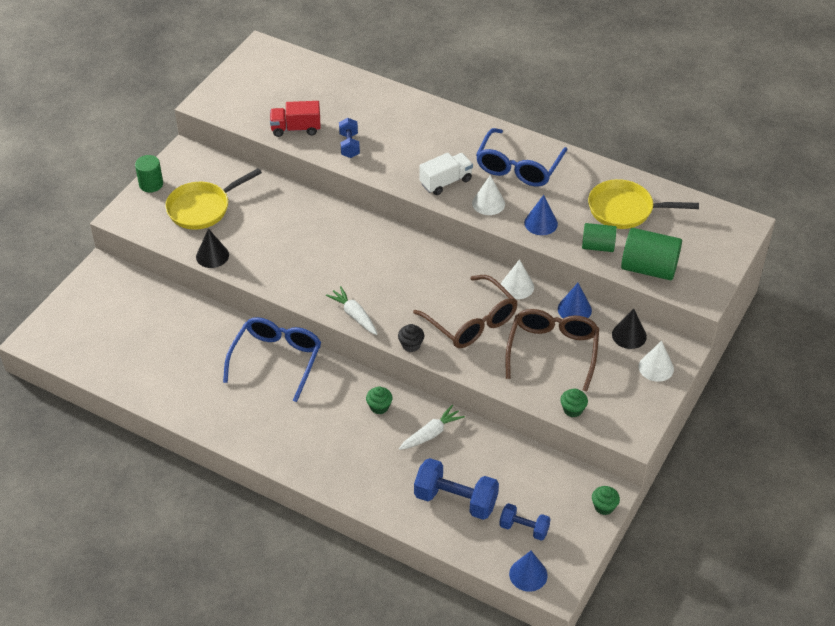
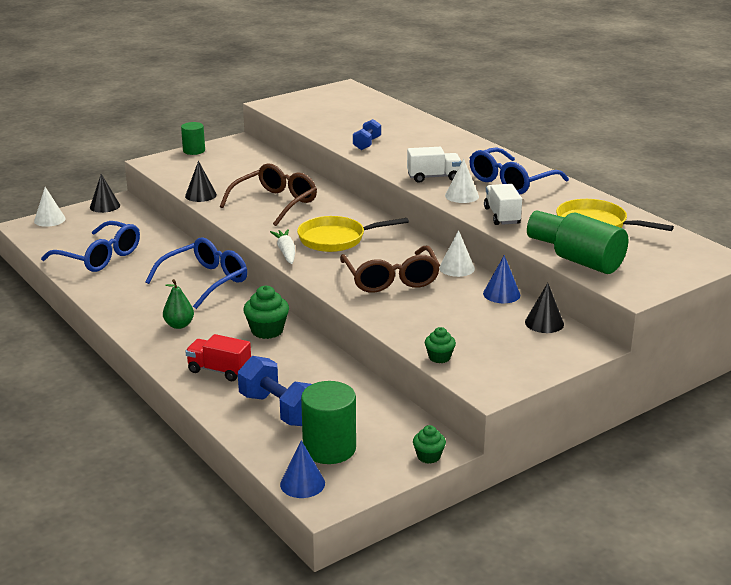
camera: 25 degrees right, 20 degrees down
(93, 281) = (105, 206): none -> black cone
(149, 361) = (100, 257): none -> blue glasses
(202, 208) = (221, 170): yellow pan -> yellow pan (336, 239)
(296, 129) = (330, 128): red truck -> red truck (219, 370)
(296, 428) = (179, 325): none -> green pear
(379, 407) = (267, 330): green cupcake -> green cupcake, size x1.63
(411, 345) = (319, 280): black cupcake -> none
(431, 433) = (299, 359): white carrot -> none
(524, 528) = (329, 448): blue dumbbell -> green cylinder
(541, 223) = (502, 216): blue cone -> white truck
(552, 351) = (454, 315): brown glasses -> brown glasses (275, 203)
(656, 367) = (555, 350): white cone -> white cone (49, 220)

